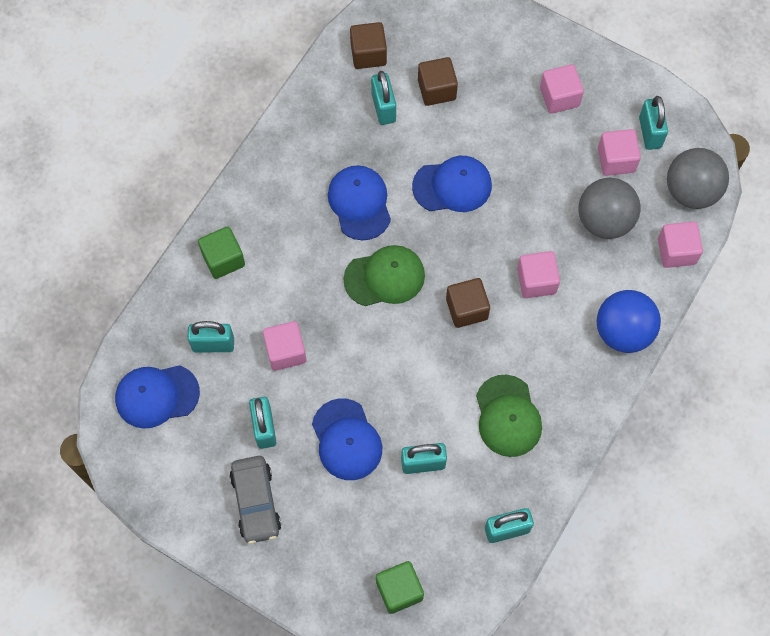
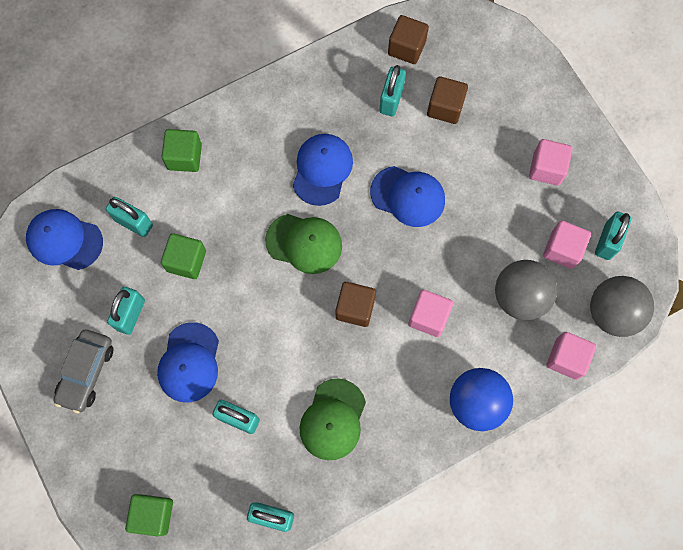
camera: 30 degrees right, 5 degrees up
(285, 351) = (186, 261): pink cube -> green cube

